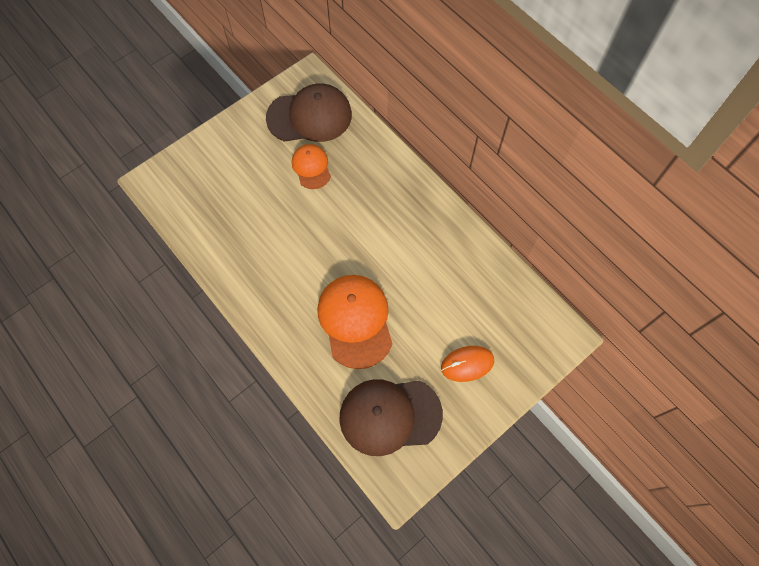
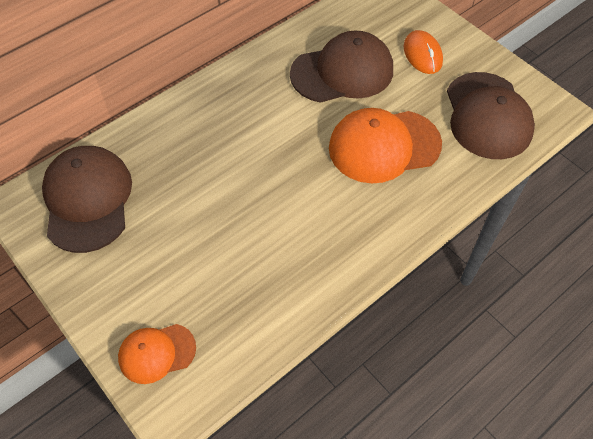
camera: 90 degrees left, 10 degrees down
(311, 167) = (171, 195): orange cap -> orange cap (157, 353)
(441, 290) = (342, 72): none -> brown cap

